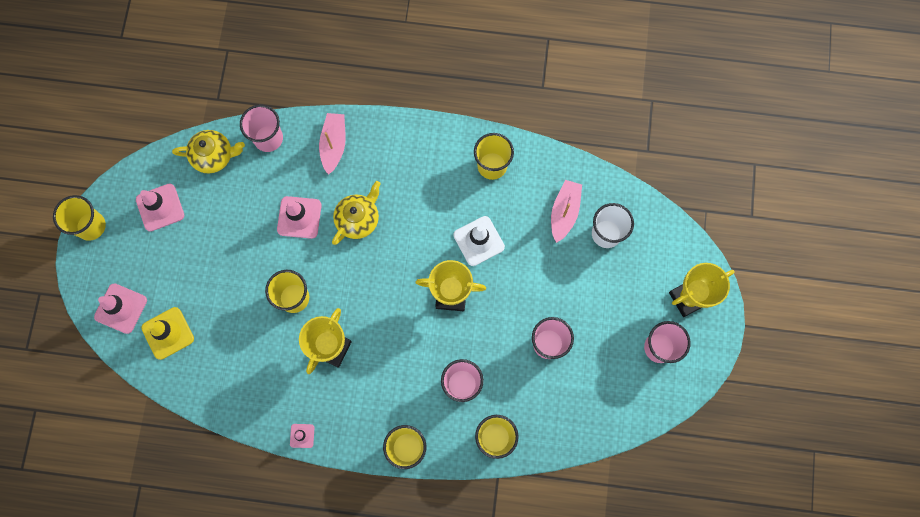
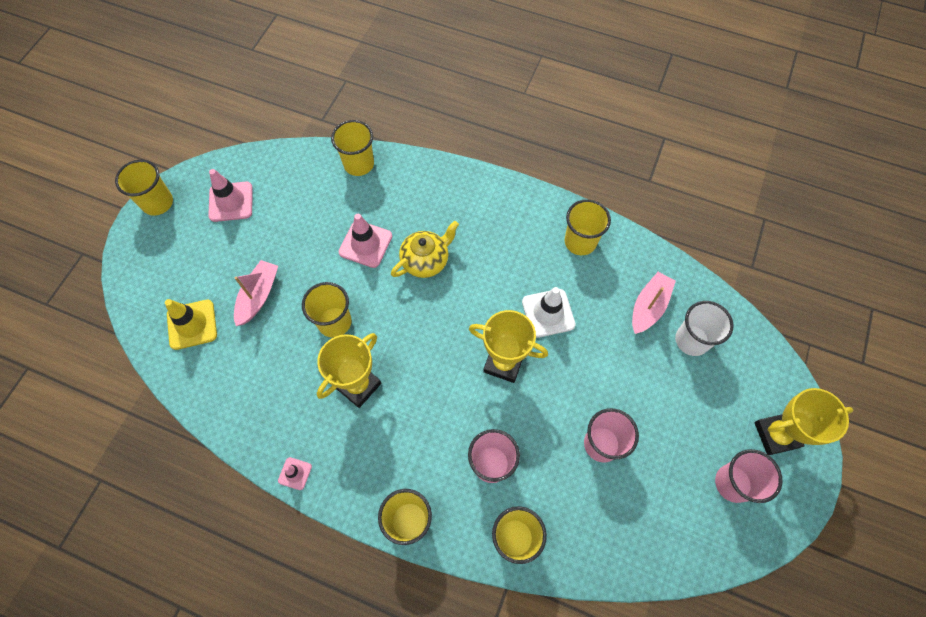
camera: 15 degrees right, 10 degrees down
(121, 308) = (155, 288): pink traffic cone -> none
(214, 156) = (300, 168): yellow teapot -> none
(268, 138) = (359, 164): pink cup -> yellow cup
(334, 145) = (421, 185): pink boat -> pink boat (258, 296)

